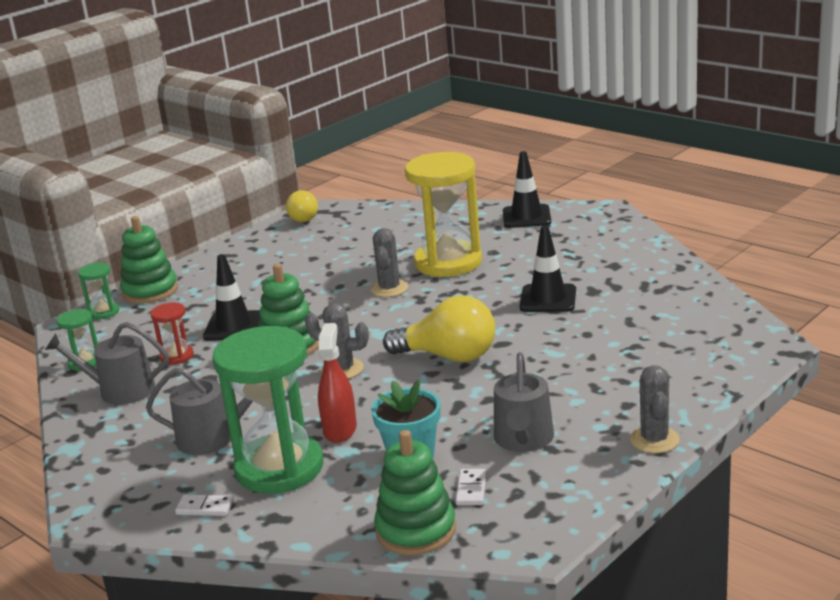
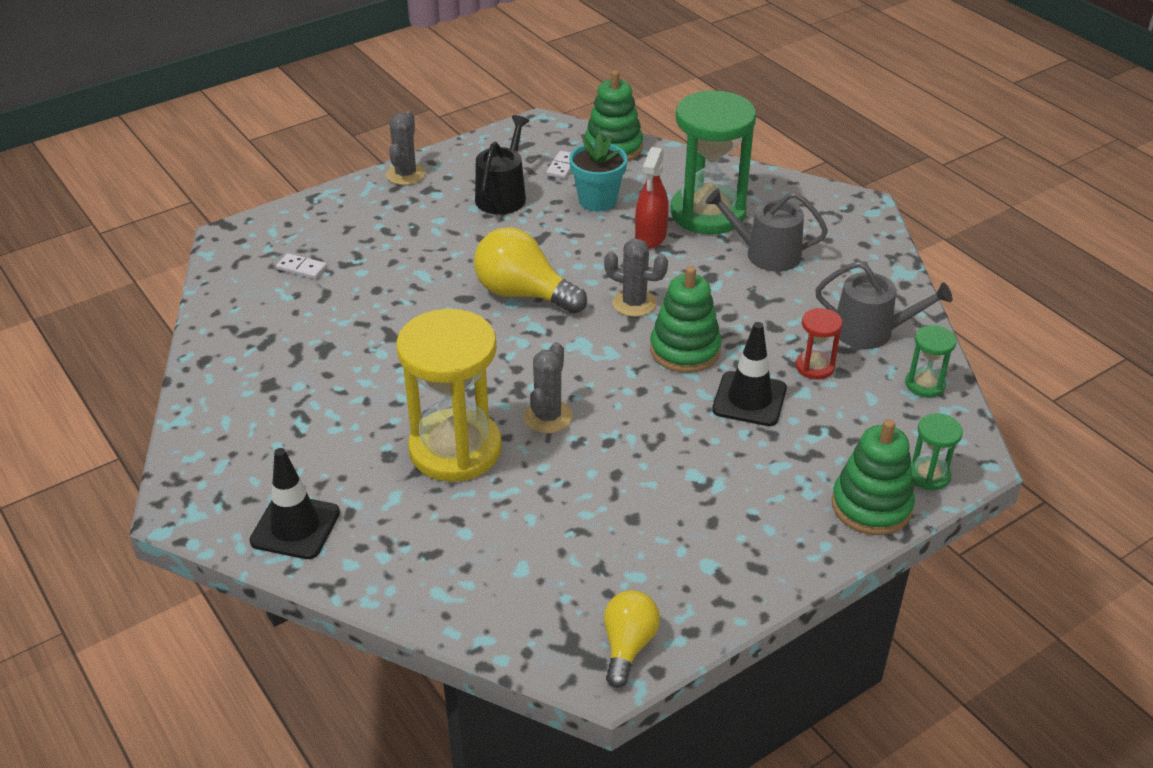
camera: 170 degrees left, 15 degrees up
(205, 507) = (769, 193): white domino -> white domino (301, 268)
(523, 440) = (503, 195): grey watering can -> black watering can
(548, 299) = (379, 348): black traffic cone -> none

